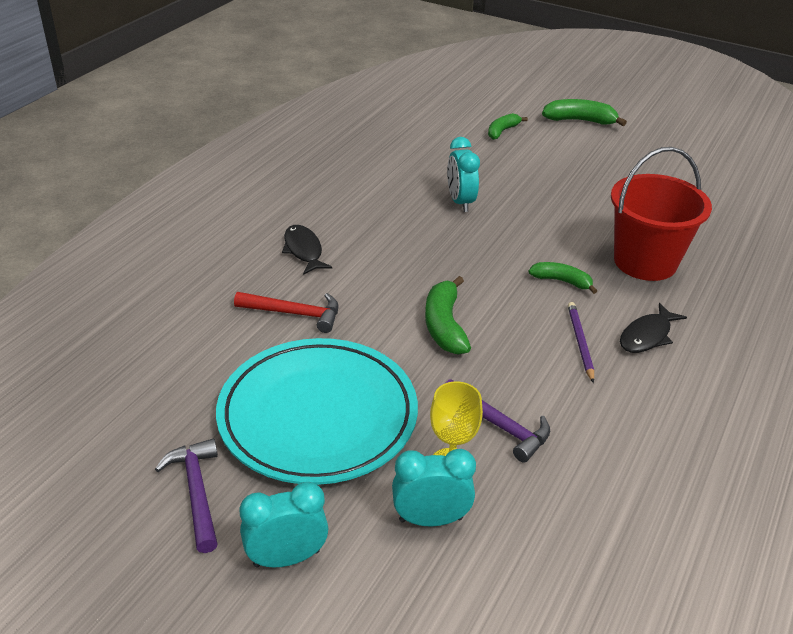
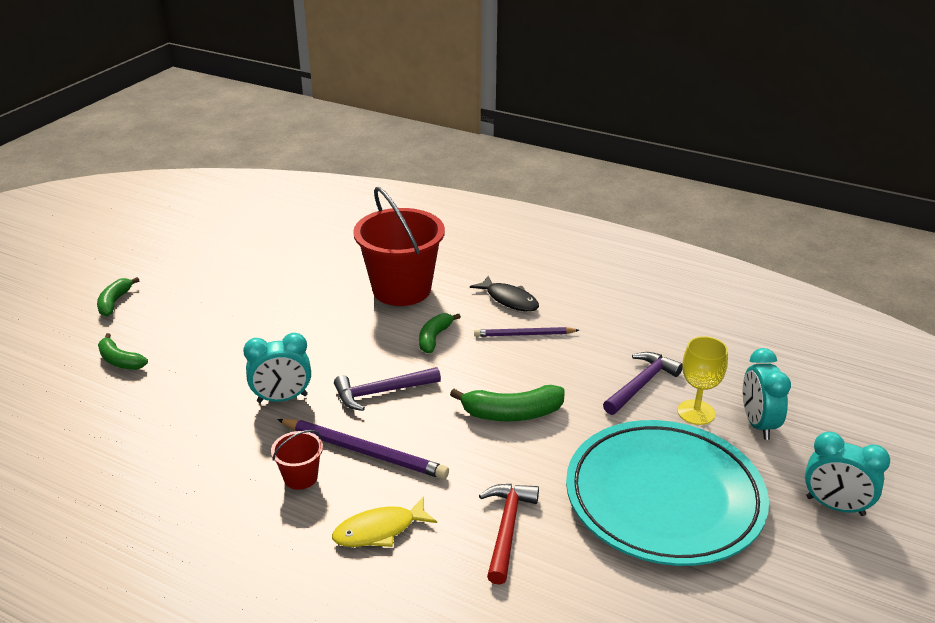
camera: 90 degrees left, 5 degrees down
(196, 492) = (793, 578): purple hammer -> purple hammer (382, 392)
(286, 558) = (835, 506): turquoise clock -> turquoise clock turned 45 degrees counterclockwise
(303, 250) = (379, 530): black fish -> yellow fish
(365, 214) = (300, 477): none -> red bucket
(394, 242) = (364, 451): none -> purple pencil
(580, 120) = (114, 302): green banana -> green banana, size x0.66

